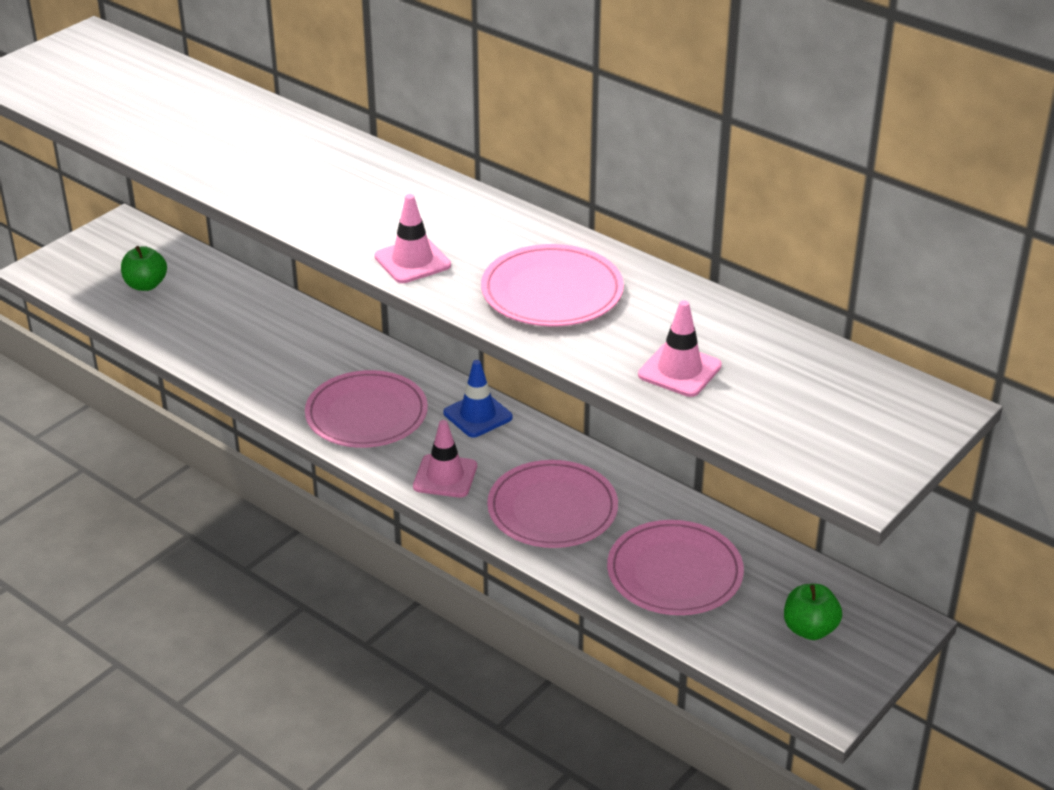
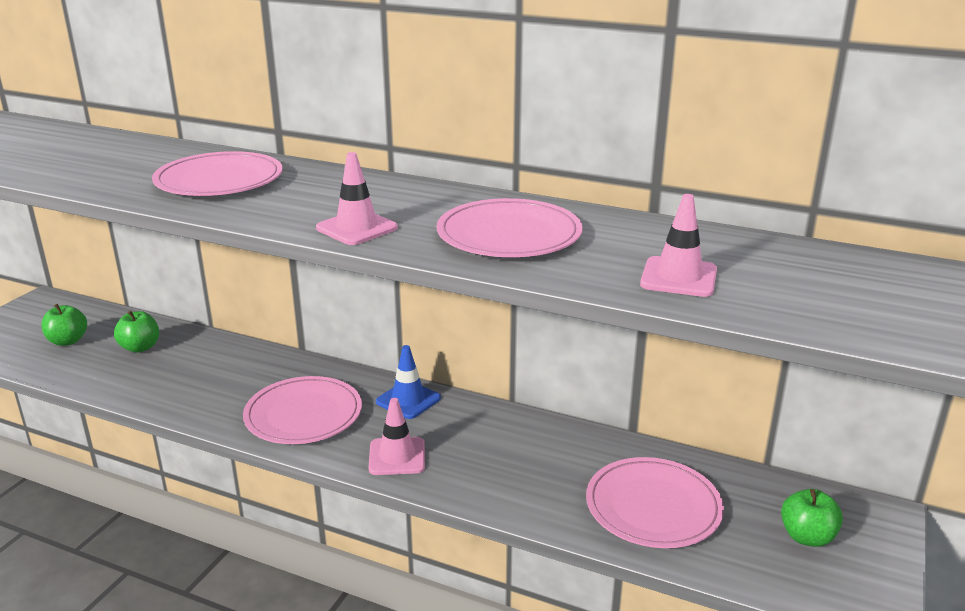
camera: 15 degrees left, 10 degrees down
(218, 305) = (140, 347): none -> green apple
(552, 509) = (511, 469): pink plate -> pink plate (219, 180)

